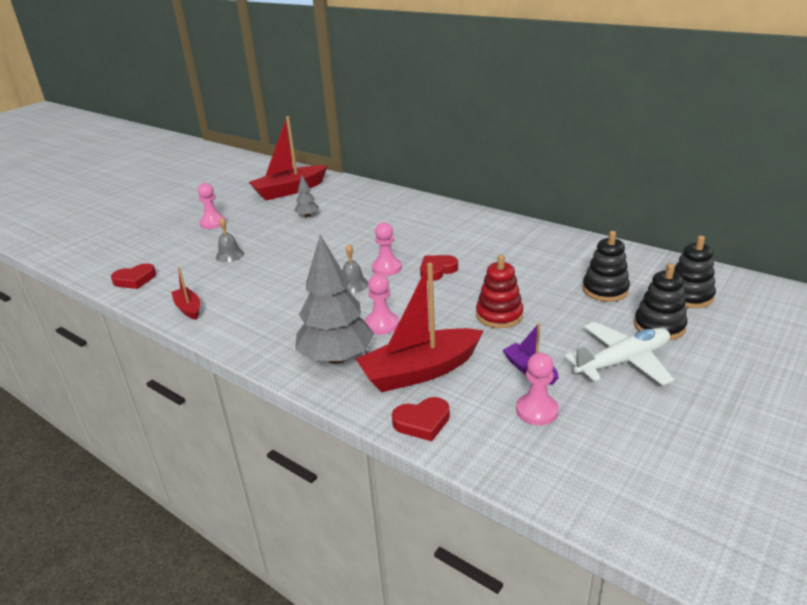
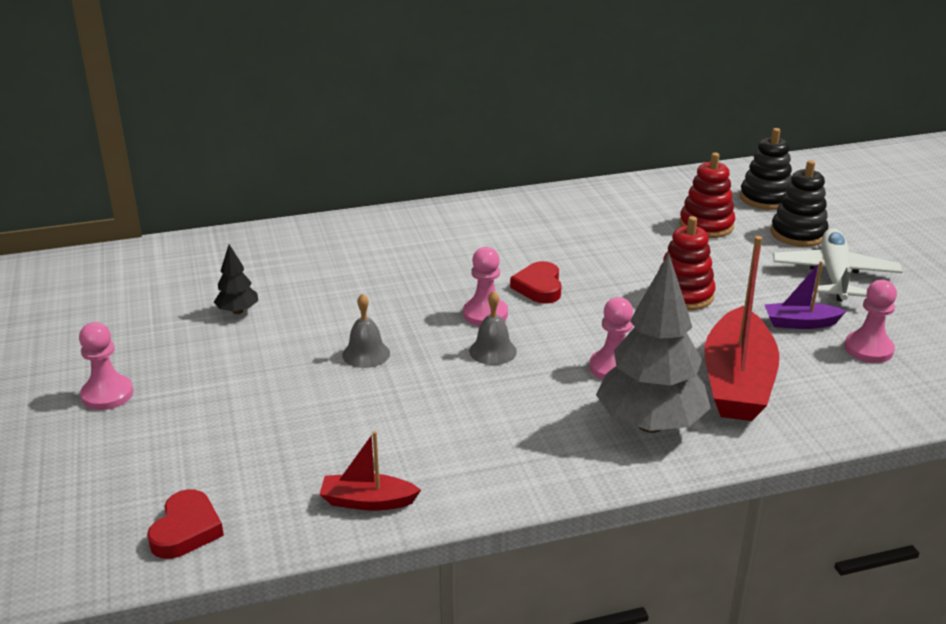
camera: 55 degrees left, 0 degrees up
(230, 255) = (252, 414): grey bell -> grey bell (366, 354)
(290, 190) = (120, 294): red boat -> none
(307, 216) = (238, 311): grey tree -> black tree
(422, 422) = (829, 417): red heart -> none
(605, 290) = (706, 225): black stacking toy -> red stacking toy

